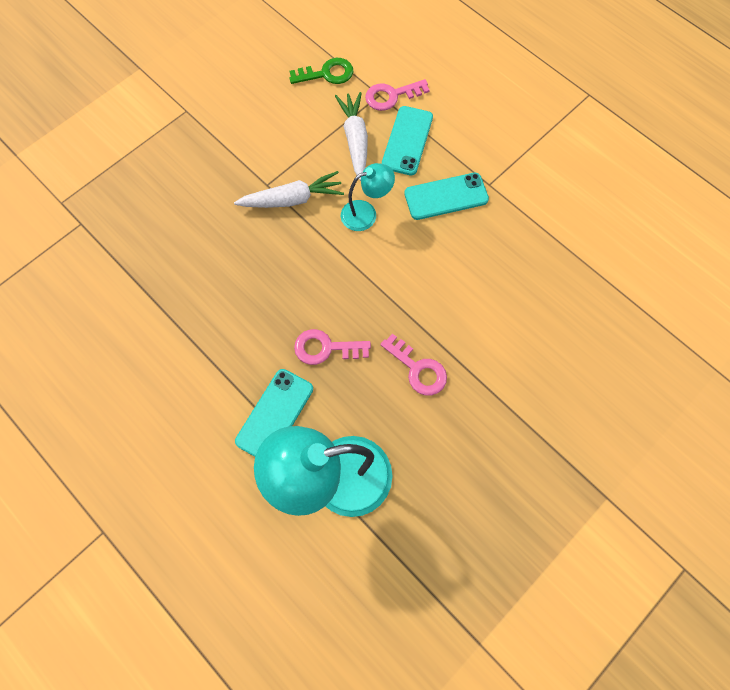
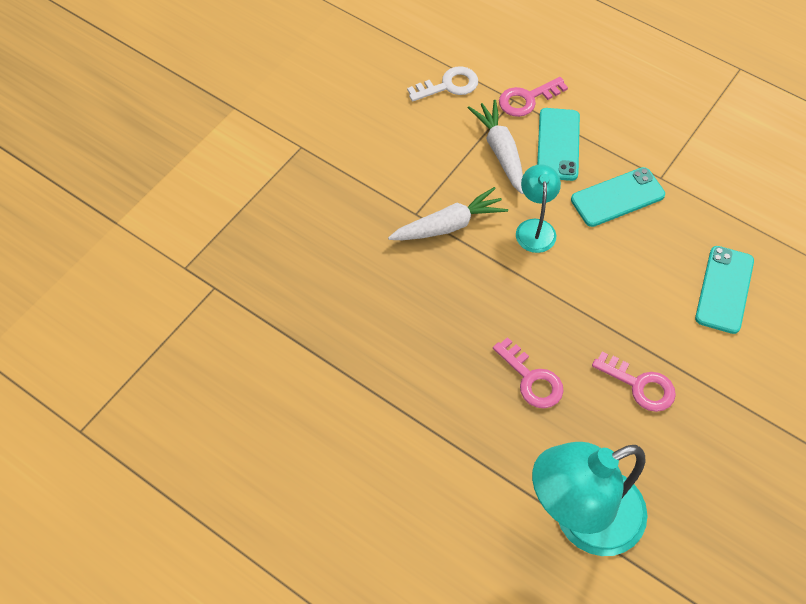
camera: 10 degrees left, 10 degrees down
(275, 415) = (496, 460): turquoise phone -> turquoise phone (724, 289)
(325, 348) = (531, 379): pink key -> pink key turned 120 degrees counterclockwise
(327, 74) = (449, 85): green key -> white key
(366, 213) = (535, 228): turquoise lamp -> turquoise lamp turned 60 degrees counterclockwise

